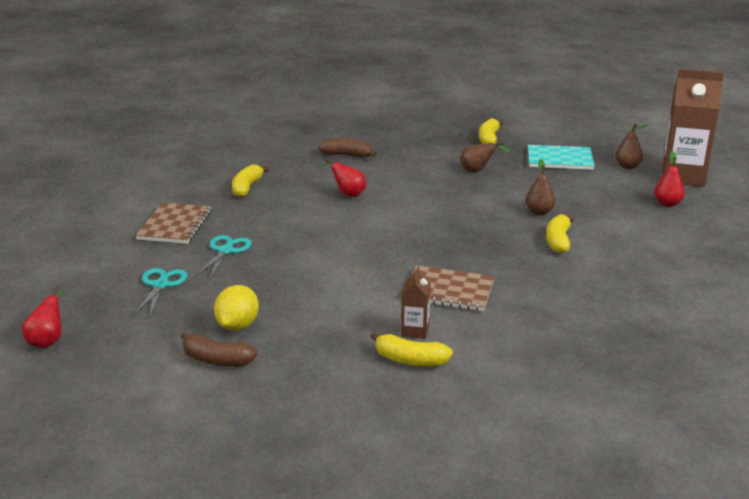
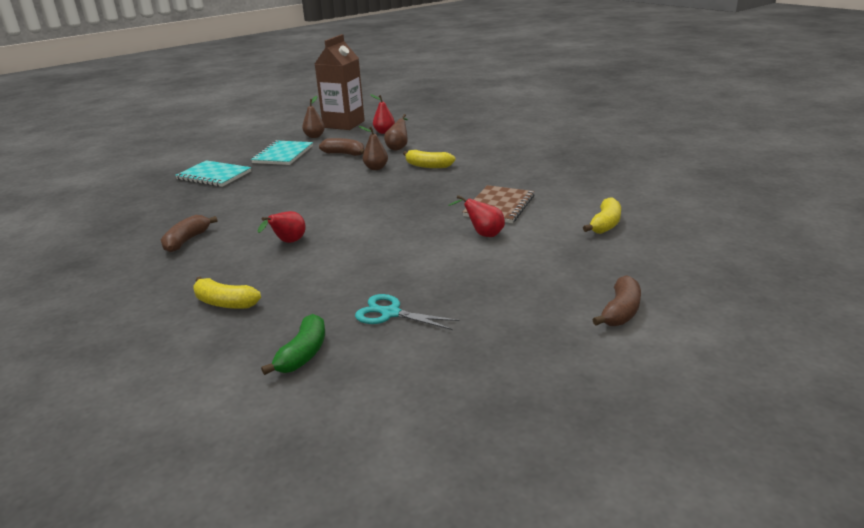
camera: 80 degrees left, 0 degrees up
(48, 340) = (595, 441): red pear -> red pear (483, 234)
(160, 285) = (463, 356): turquoise scissors -> none
(175, 225) = (303, 354): brown notebook -> green banana
(237, 326) = (555, 302): yellow lemon -> none
(415, 331) = (561, 221): brown carton -> none
(478, 171) = (280, 184): brown pear -> brown pear (398, 147)
(489, 139) = (214, 175): yellow banana -> turquoise notebook
(577, 190) = (344, 154): none -> brown banana

